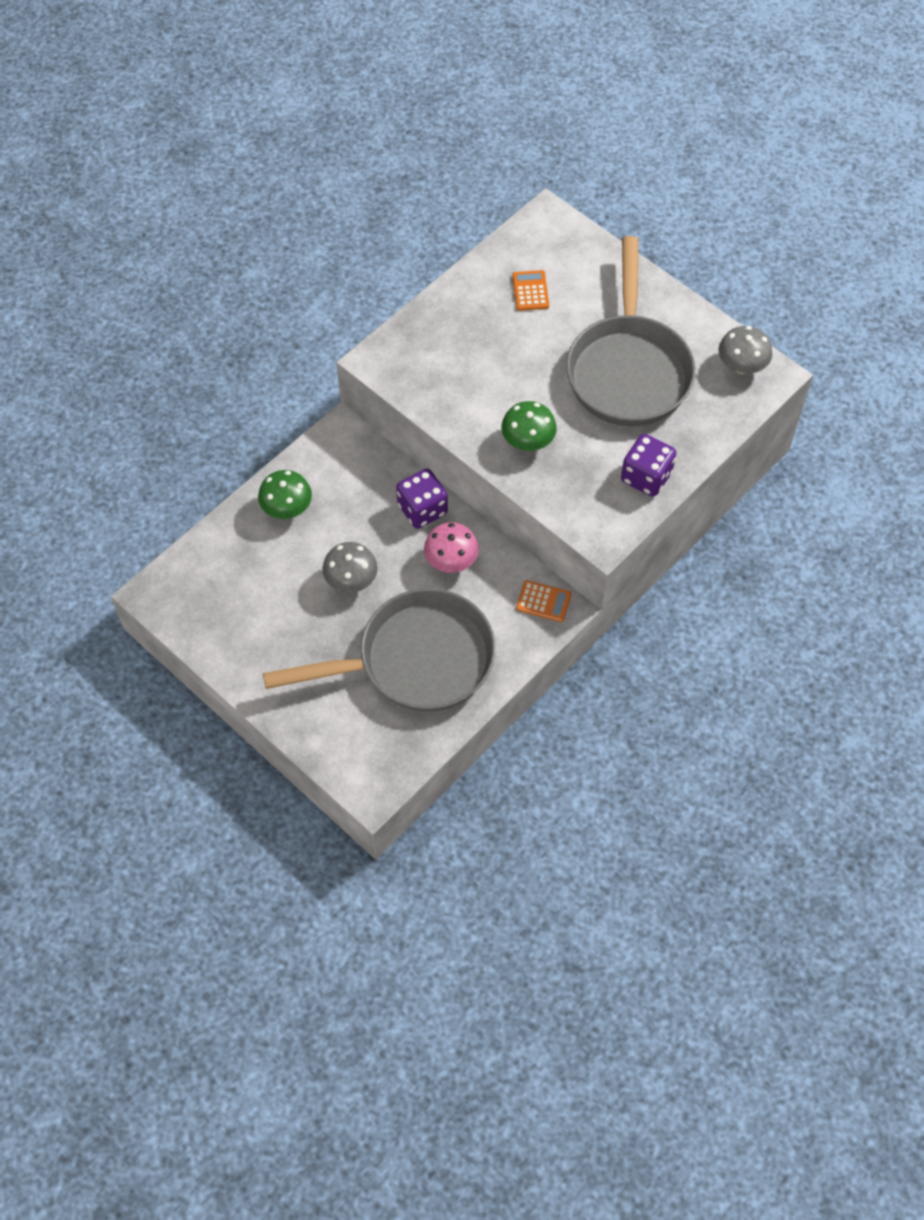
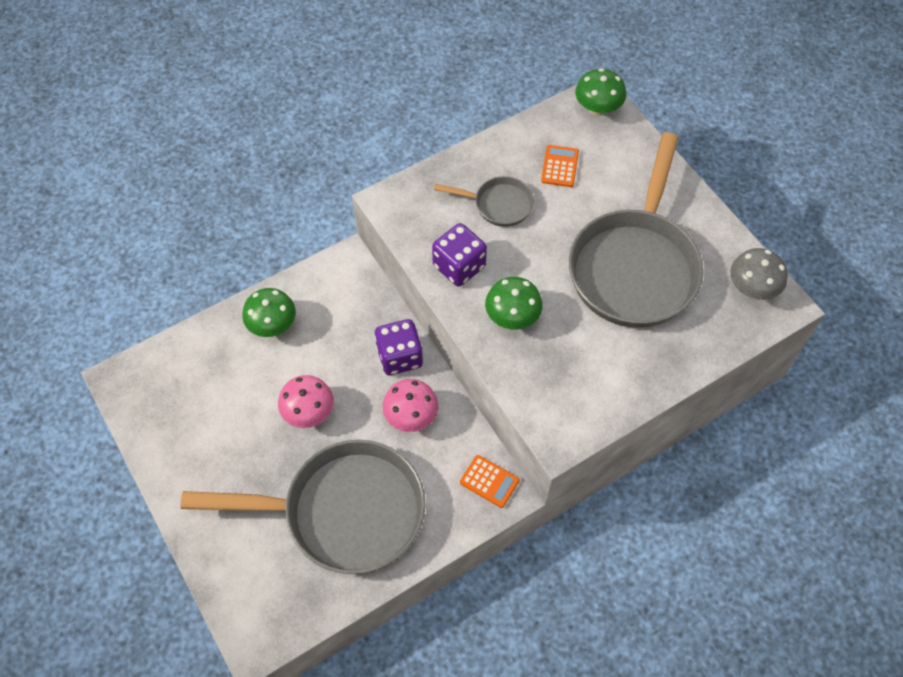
camera: 15 degrees right, 0 degrees up
(351, 580) = (308, 412): grey mushroom -> pink mushroom
(482, 340) = (498, 205): none -> grey pan
(550, 226) = (597, 108): none -> green mushroom
(646, 477) = (622, 382): purple dice -> purple dice (459, 266)

